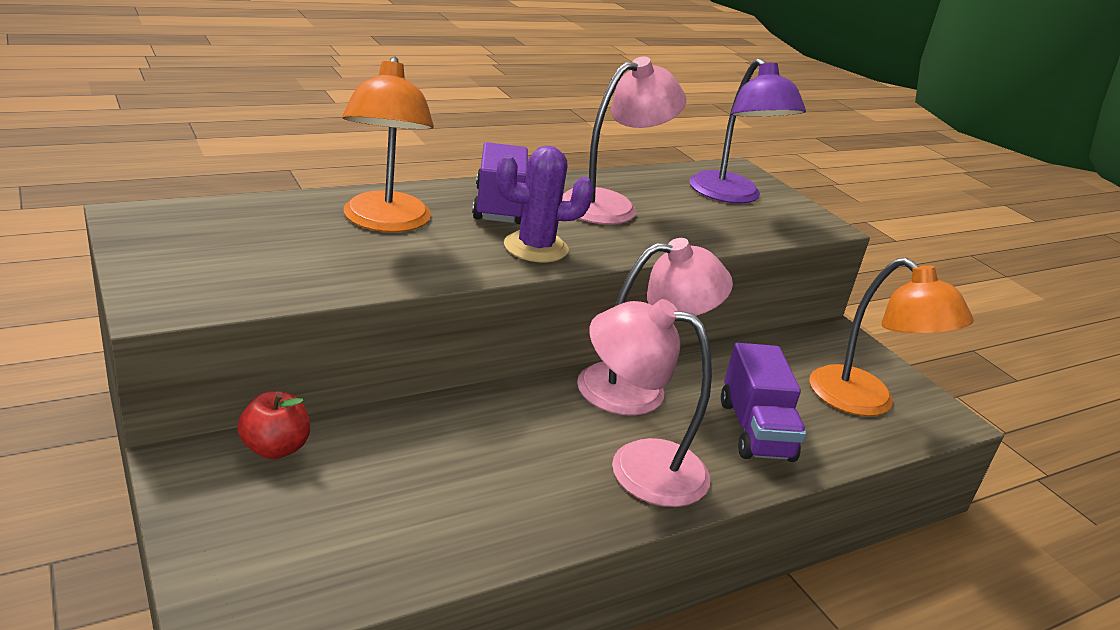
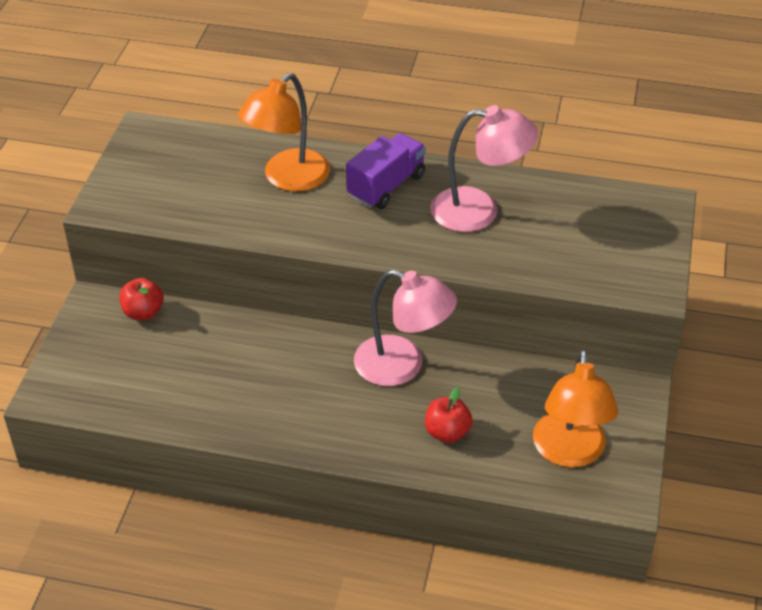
camera: 45 degrees right, 15 degrees up
(535, 247) = (367, 234): purple cactus -> none
(638, 466) = (333, 418): pink lamp -> none
(731, 196) = (608, 232): purple lamp -> none
(755, 430) = (447, 432): purple truck -> red apple

